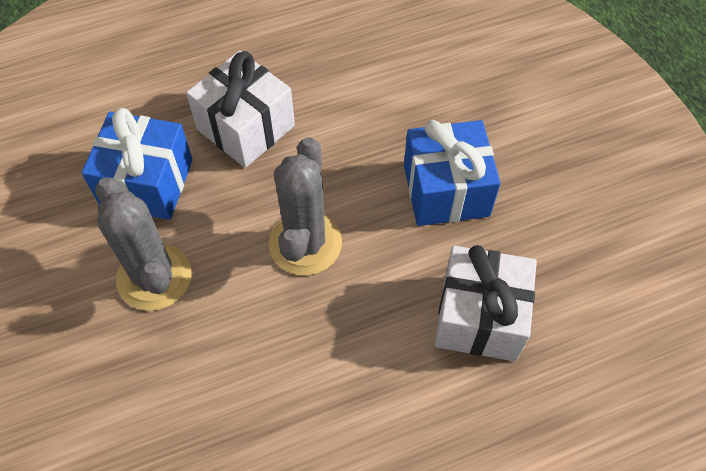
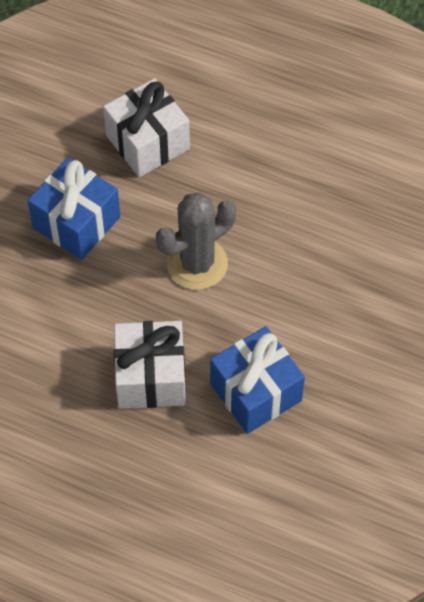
camera: 135 degrees left, 0 degrees up
(154, 277) = (308, 321): grey cactus -> none

